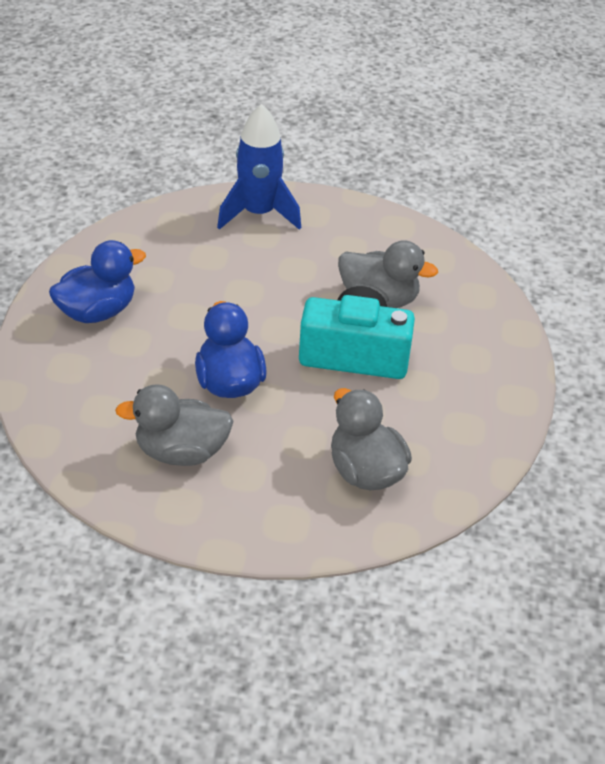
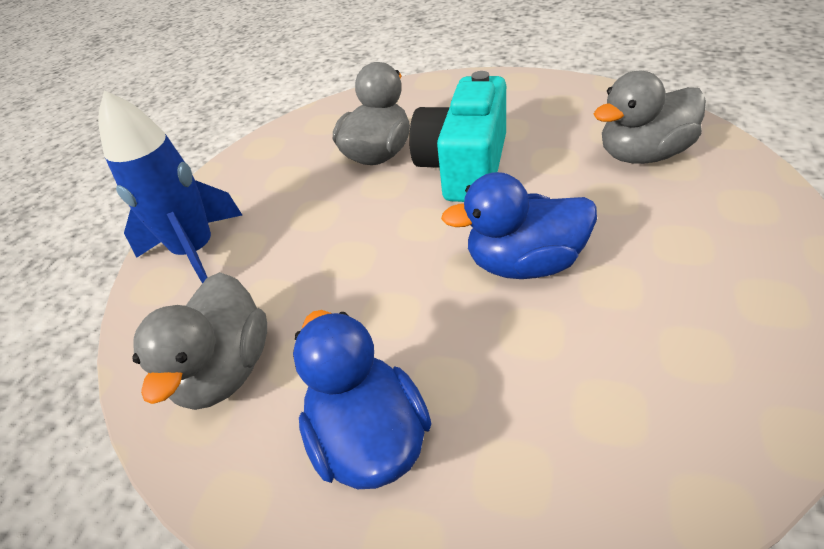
camera: 75 degrees left, 0 degrees up
(181, 452) = (670, 304): grey duck -> grey duck (225, 370)

